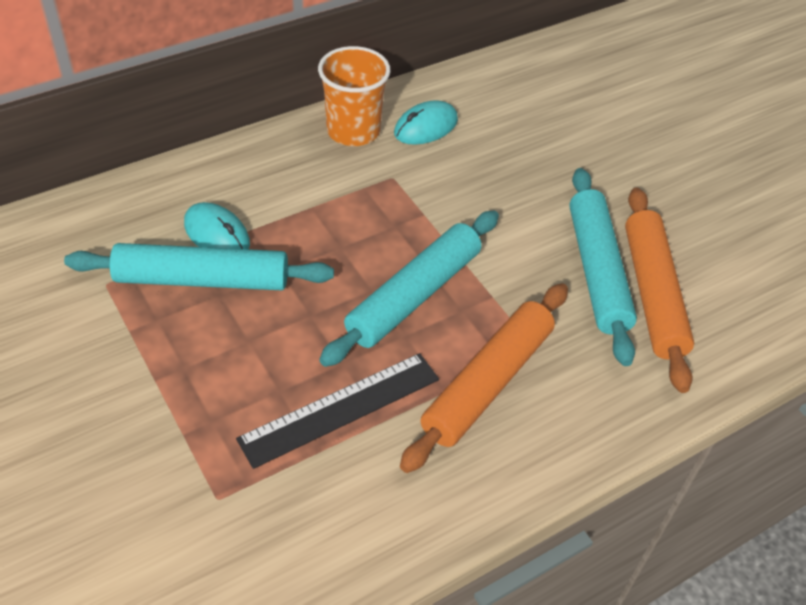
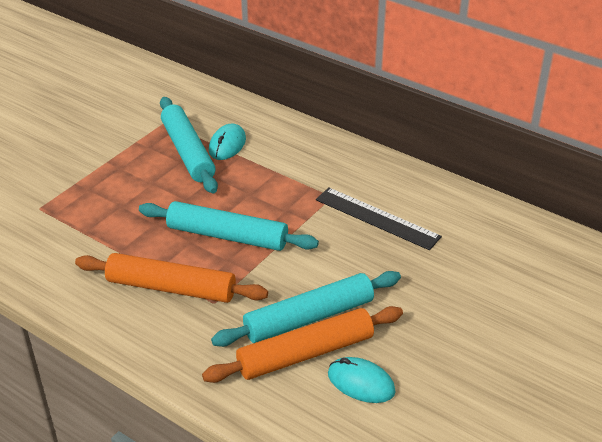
camera: 70 degrees right, 10 degrees down
(340, 409) = (119, 232): black ruler -> black ruler (377, 218)
(353, 131) = (363, 166): orange cup -> none
(425, 127) = (396, 196): turquoise mouse -> turquoise mouse (361, 383)

